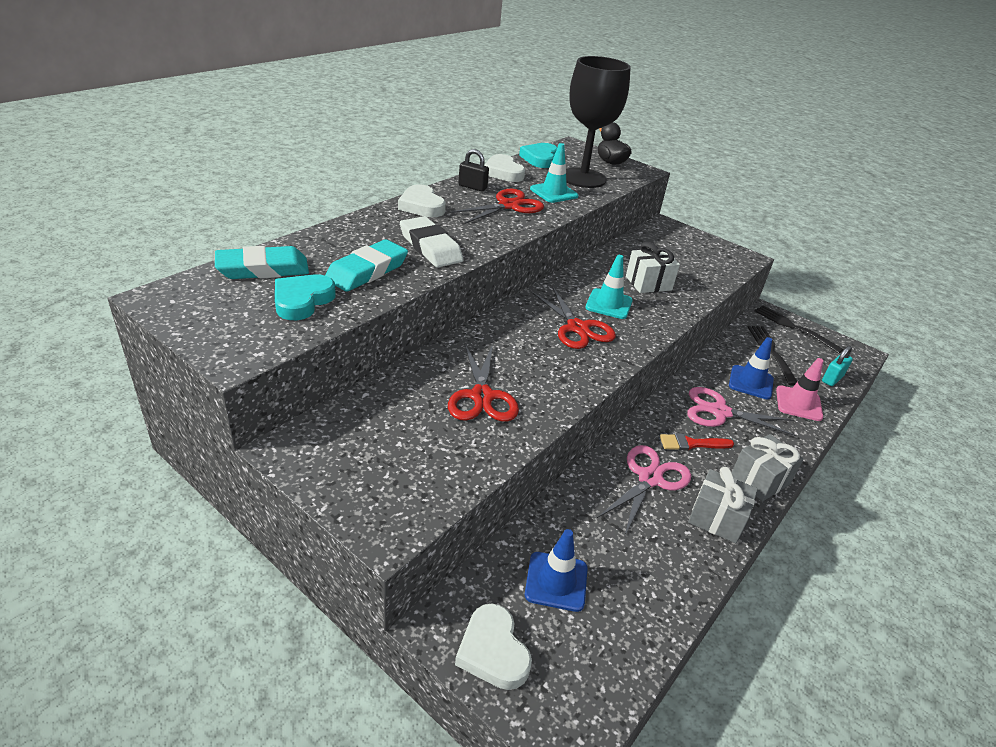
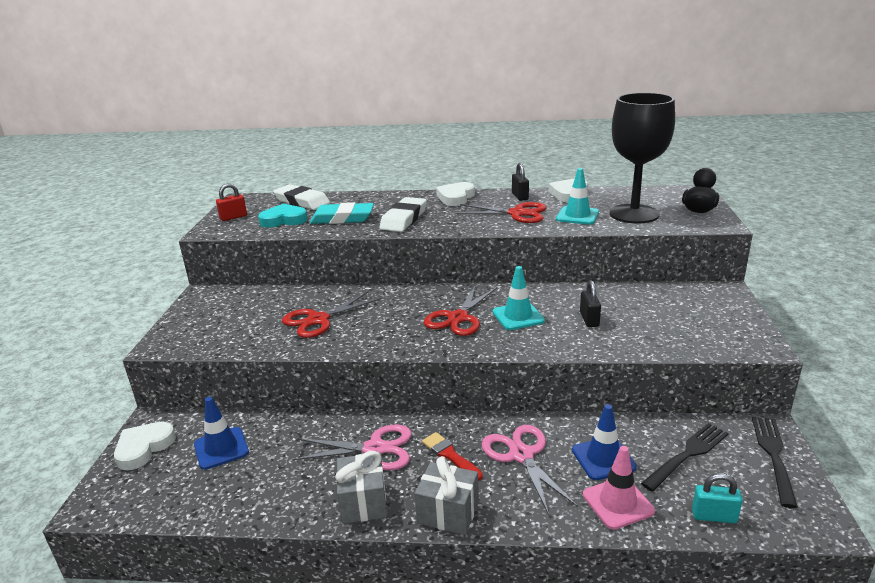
camera: 60 degrees right, 10 degrees down
(221, 326) = (233, 217): none -> red padlock
(263, 269) = (302, 202): turquoise eraser -> white eraser
(540, 159) = (628, 193): turquoise heart -> none
(648, 283) = (589, 319): white gift -> black padlock

